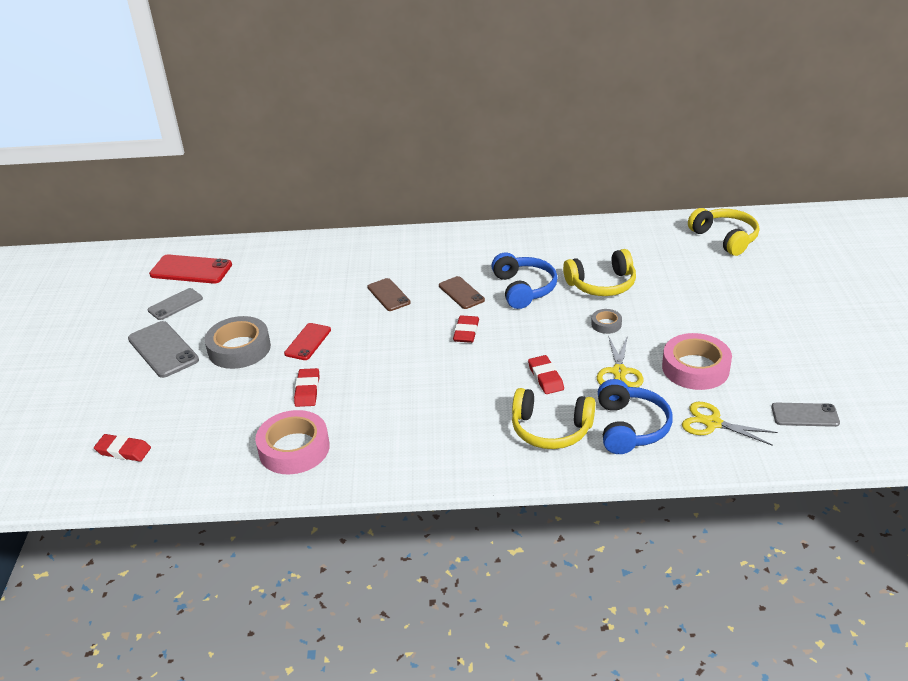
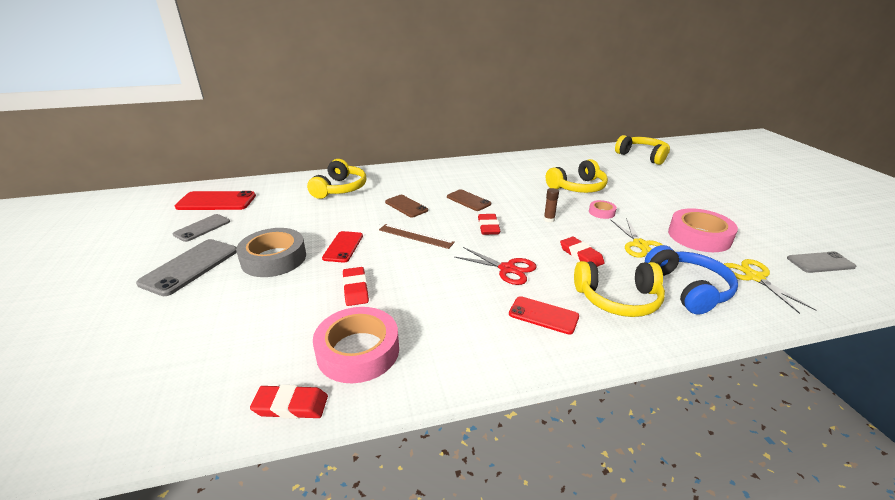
camera: 15 degrees left, 5 degrees down
(123, 451) = (139, 381): red eraser -> red eraser (291, 405)
(163, 350) = (190, 267): grey phone -> grey phone turned 75 degrees clockwise
(323, 262) = (340, 189): none -> yellow headphones
(384, 336) = (415, 236): none -> brown ruler
(460, 385) = (507, 269): none -> red scissors
(469, 437) = (543, 315): none -> red phone
(523, 289) = (518, 194): blue headphones -> none
(539, 328) = (549, 219): none -> brown glue stick
(606, 324) = (601, 212): grey tape -> pink tape
(712, 423) = (754, 277): yellow scissors -> yellow scissors turned 60 degrees clockwise

